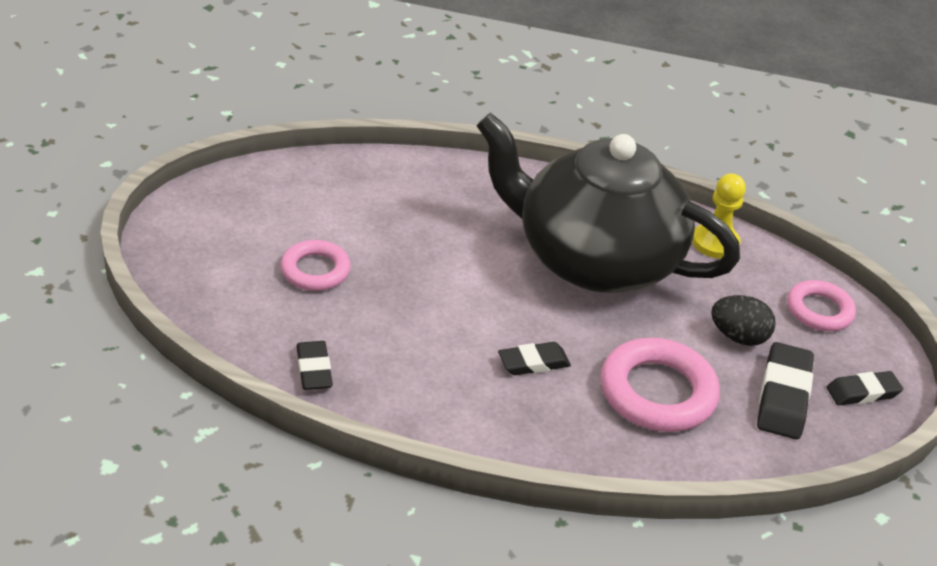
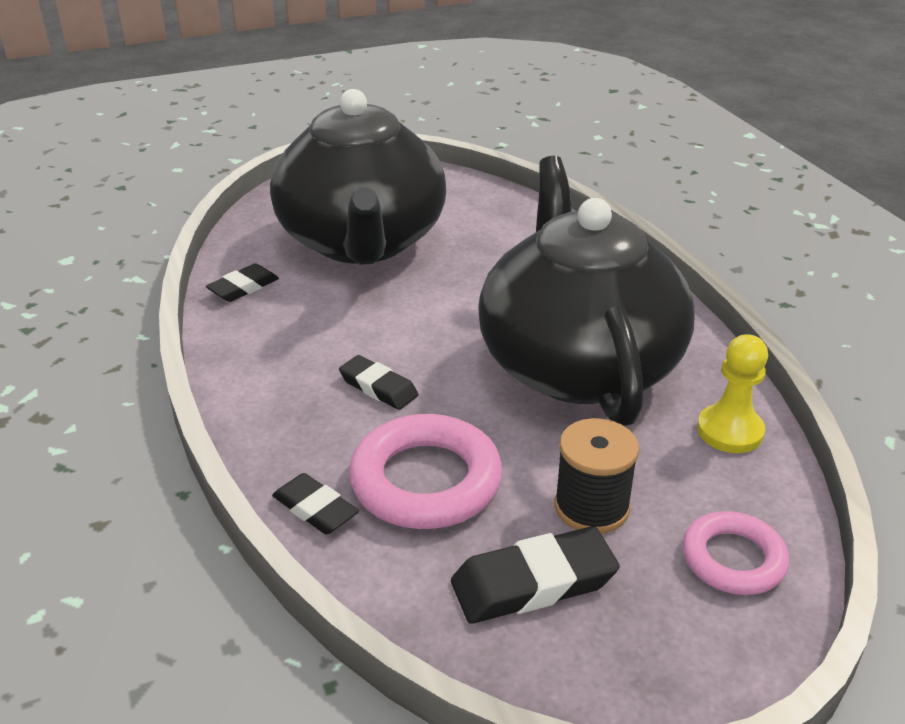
camera: 60 degrees right, 5 degrees down
(315, 270) = (362, 242): pink ring -> black teapot
(738, 337) = (591, 507): black egg -> black spool
(862, 392) = (629, 658): black eraser -> black eraser (315, 509)

